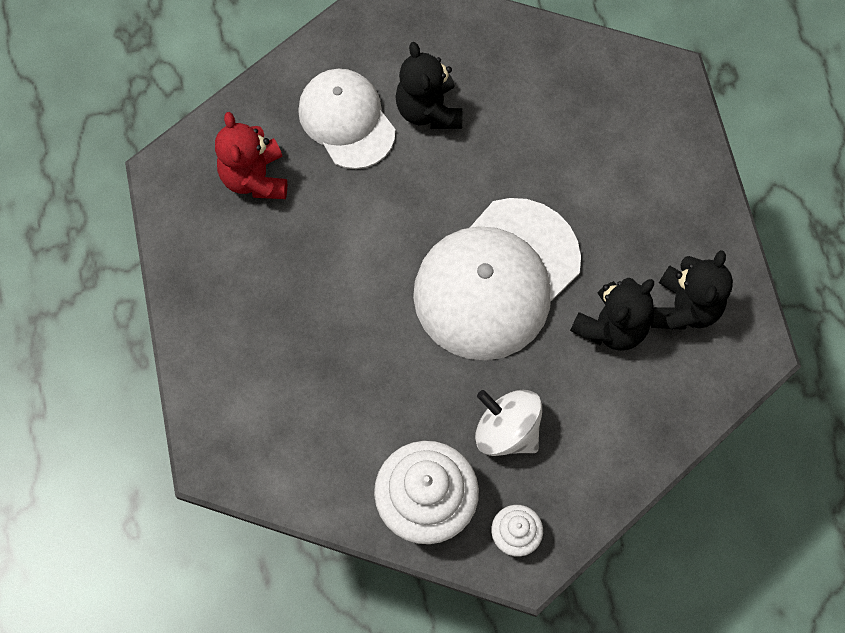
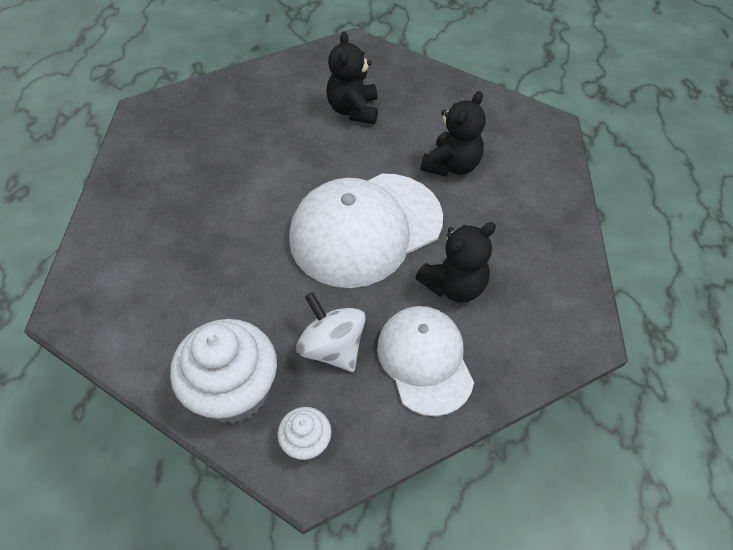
camera: 15 degrees right, 15 degrees down
(255, 178) = (205, 125): red teddy bear -> none
(346, 120) = (289, 104): white cap -> white cap (425, 360)
(684, 308) = (524, 285): black teddy bear -> black teddy bear (451, 165)

